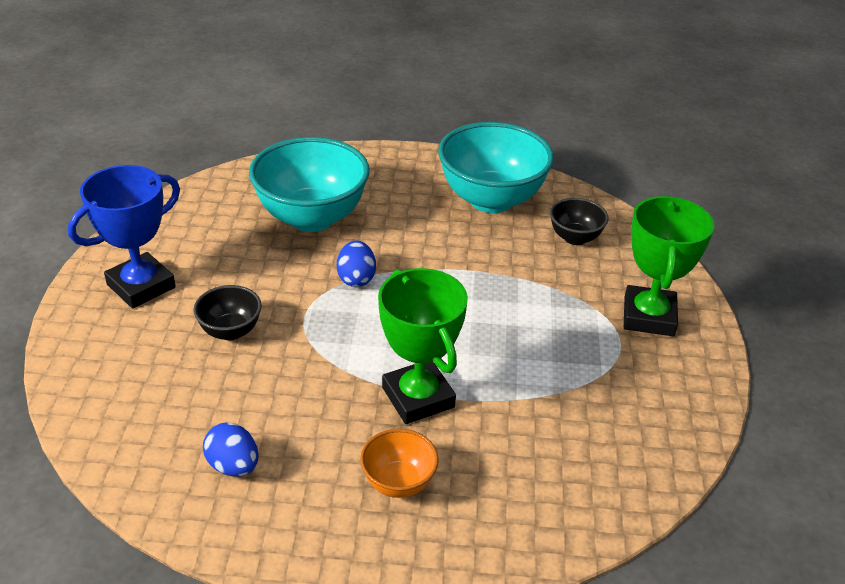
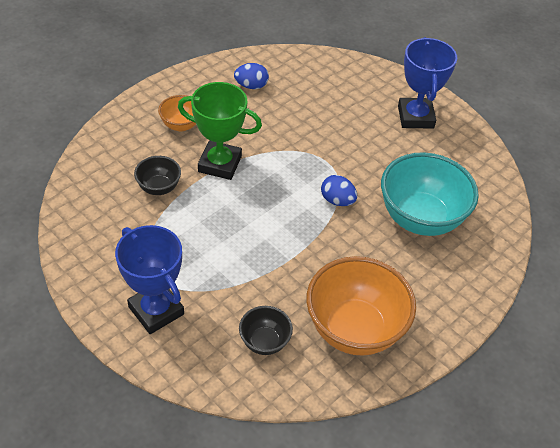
camera: 130 degrees right, 10 degrees up
(230, 331) = (343, 129): black bowl -> black bowl (159, 188)
(491, 200) = (354, 329): turquoise bowl -> orange bowl
(649, 316) = (156, 310): green trophy -> blue trophy

